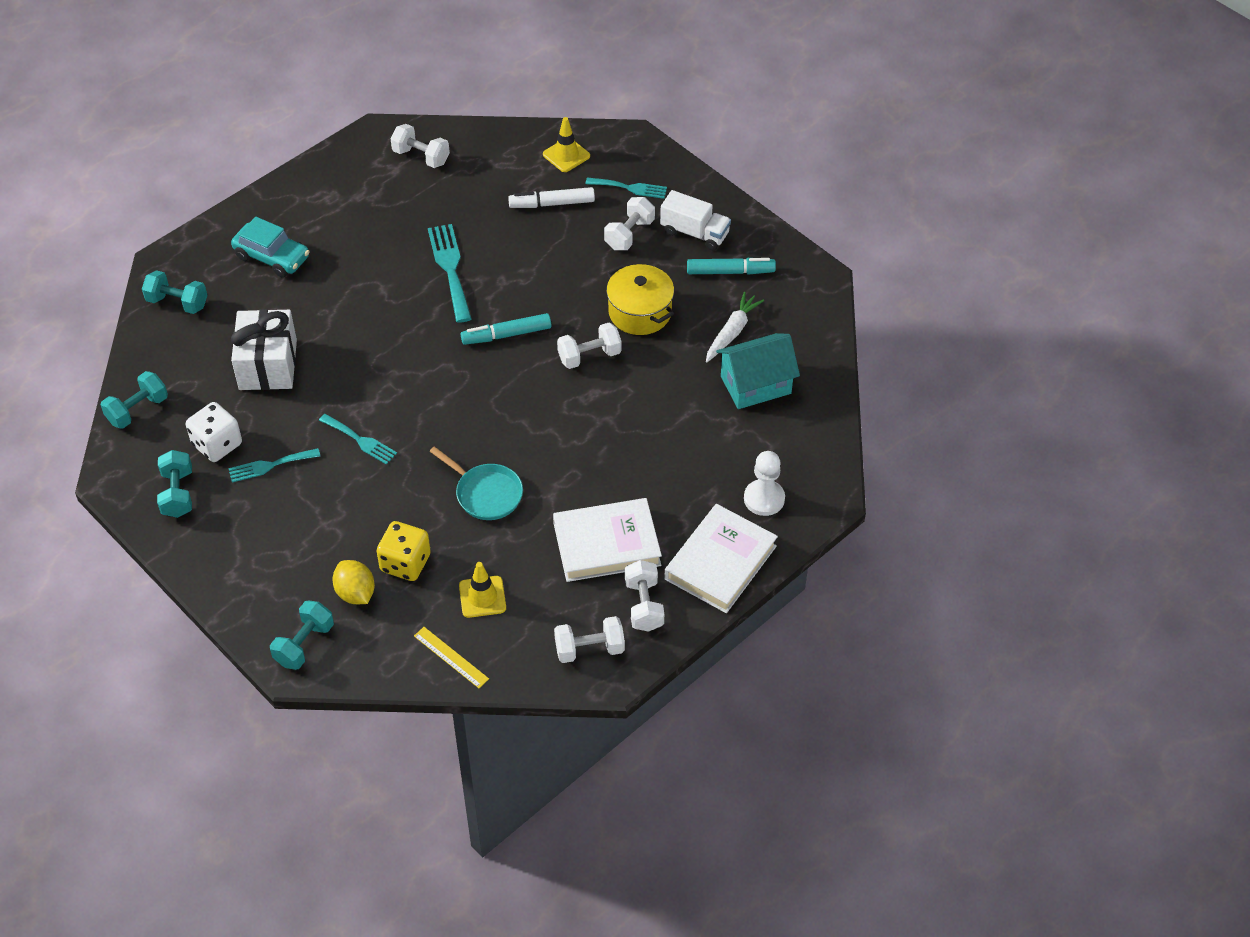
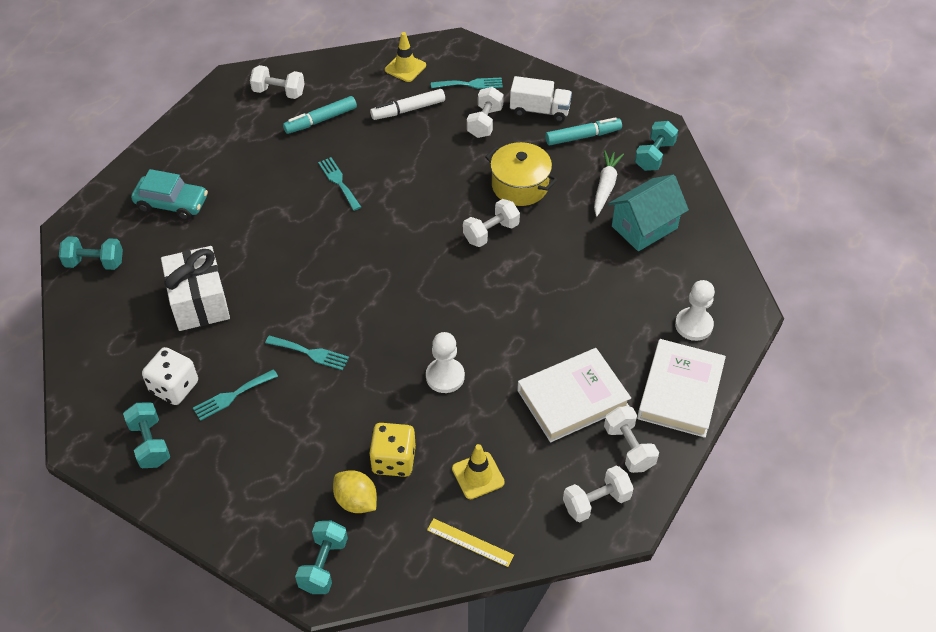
camera: 15 degrees left, 0 degrees up
(137, 410) = (86, 371): turquoise dumbbell -> turquoise dumbbell (654, 156)
(450, 268) = (339, 182): turquoise fork -> turquoise fork, size x0.64
(486, 493) = (445, 376): turquoise pan -> white pawn
(506, 335) = (410, 229): turquoise marker -> turquoise marker (320, 120)

